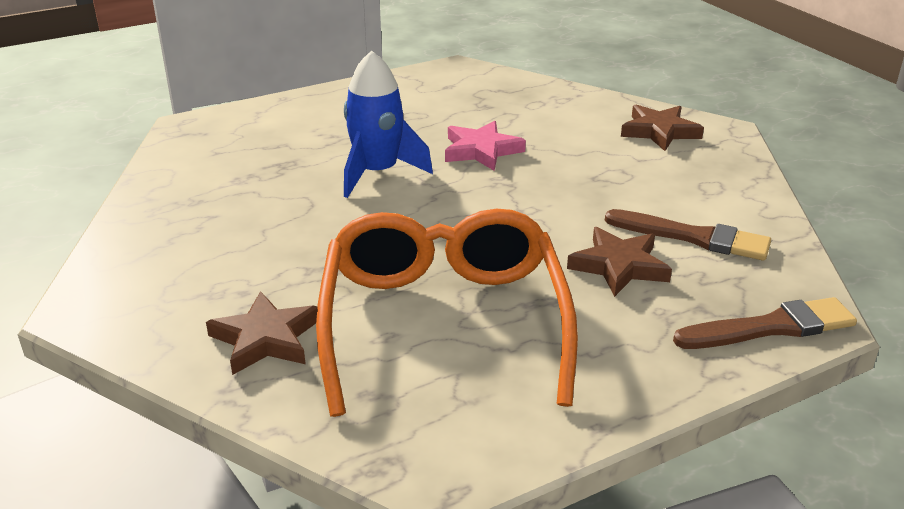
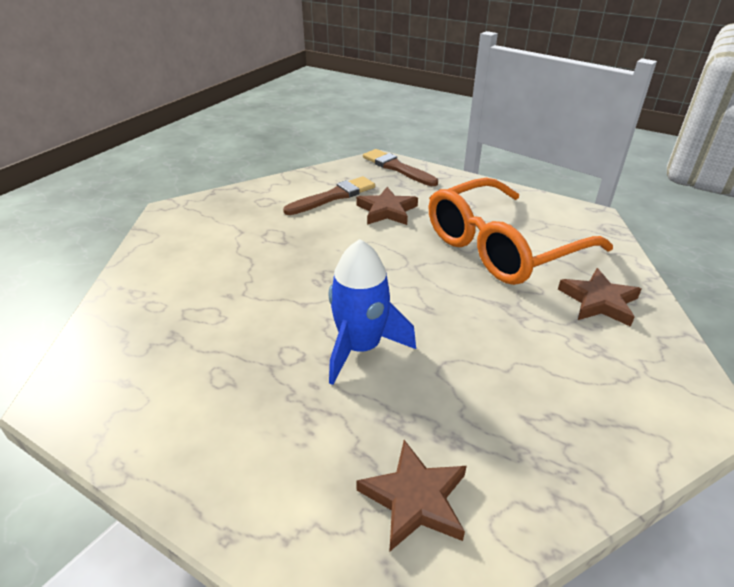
camera: 120 degrees left, 5 degrees up
(481, 150) = (275, 304): pink star -> none
(659, 132) = (187, 233): brown star -> brown star (415, 499)
(693, 237) = (333, 196): brown brush -> brown brush turned 60 degrees clockwise

